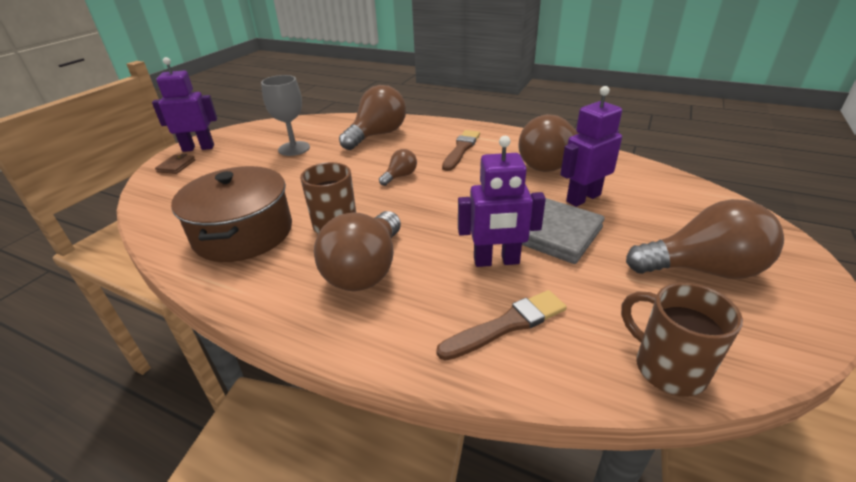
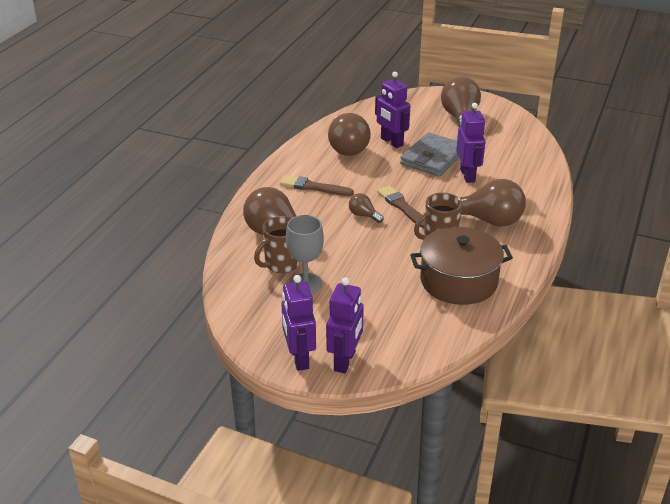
camera: 95 degrees left, 0 degrees up
(176, 166) = (345, 361): brown wallet -> purple robot
(506, 325) = (519, 174): brown brush -> brown brush (402, 207)
(667, 367) = (531, 138): brown mug -> brown mug (281, 264)

